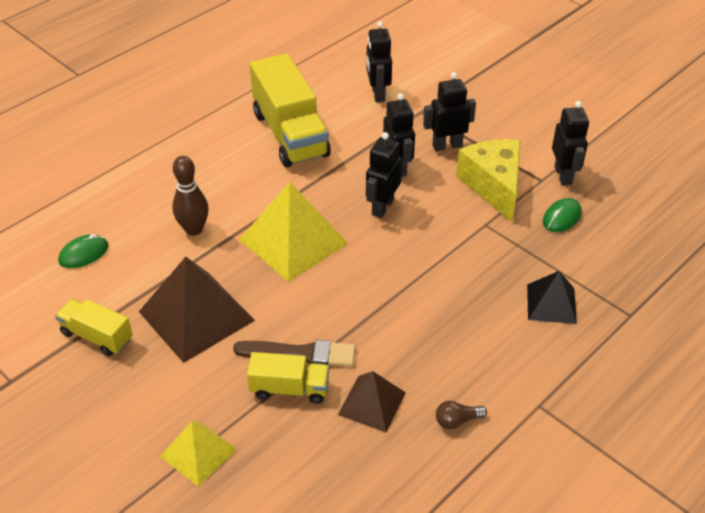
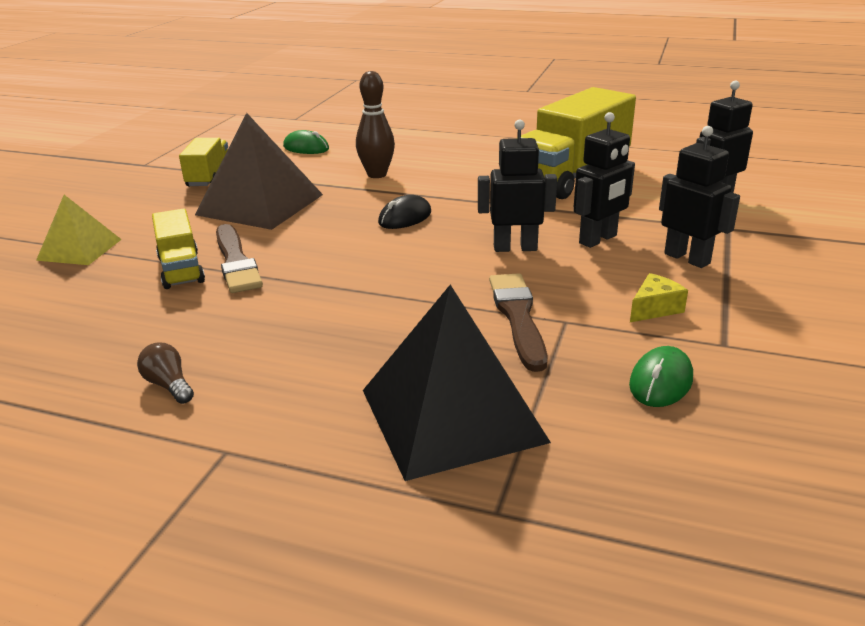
camera: 65 degrees right, 15 degrees down
(293, 241) = (405, 218): yellow pyramid -> black mouse
(372, 403) = (177, 320): brown pyramid -> none
(470, 241) = (518, 317): none -> brown brush
(493, 185) = (654, 309): yellow cheese -> yellow cheese, size x0.44
(551, 303) = (452, 415): black pyramid -> black pyramid, size x1.74
(561, 217) = (660, 382): green mouse -> green mouse turned 75 degrees counterclockwise
(563, 175) = (764, 361): black robot -> none

